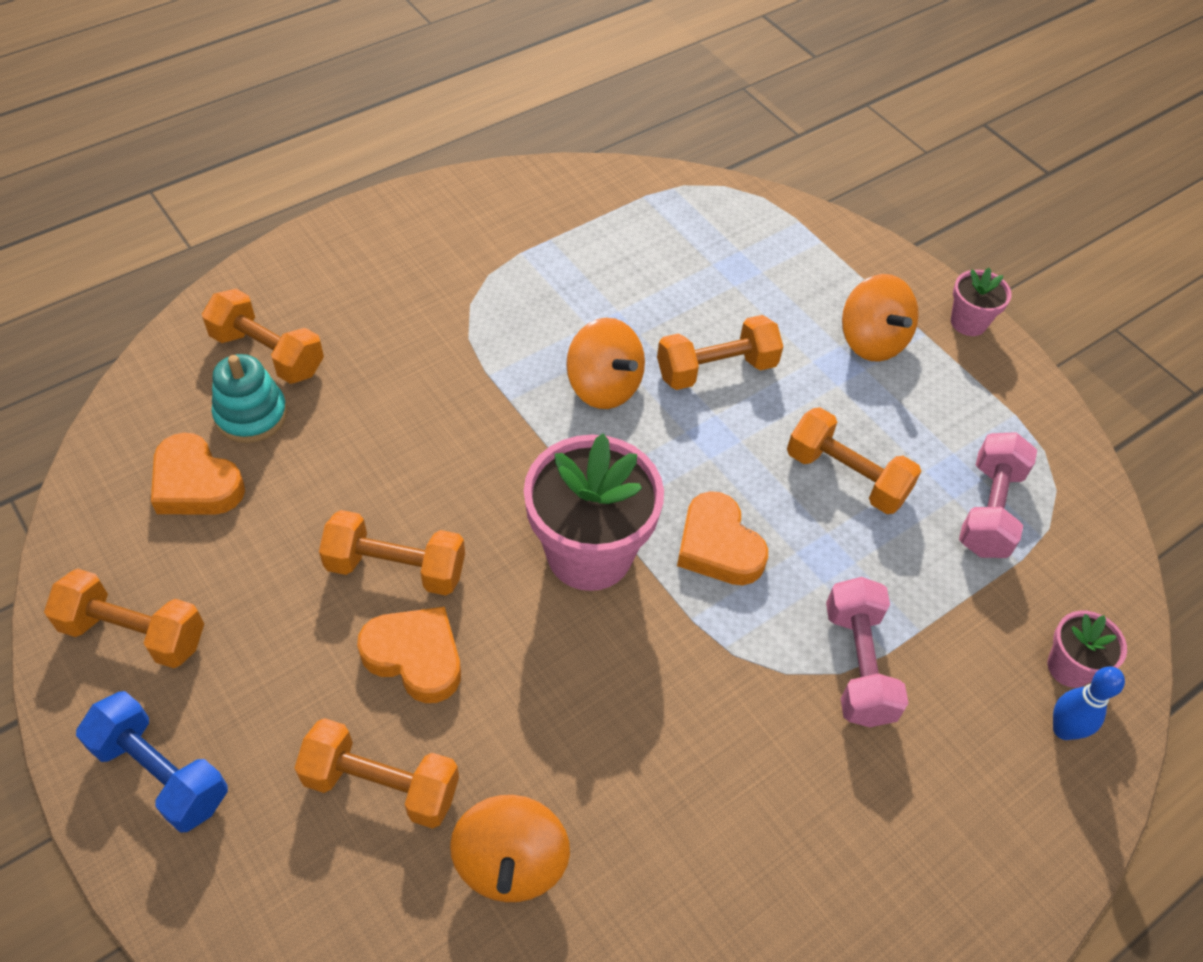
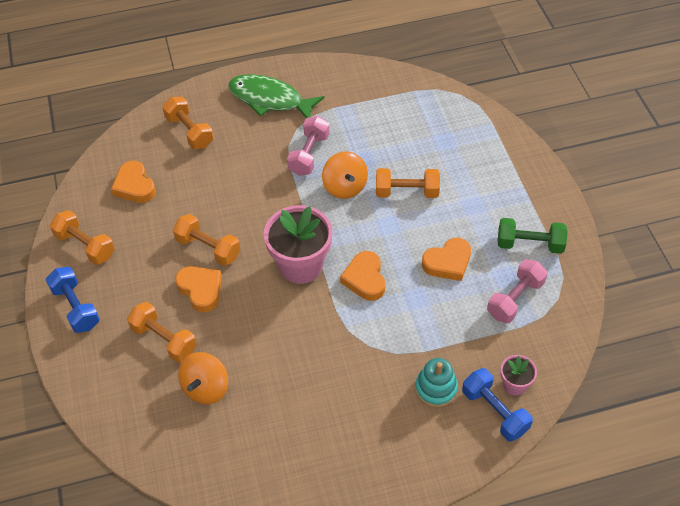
camera: 25 degrees right, 0 degrees up
(251, 415) = (171, 160): turquoise stacking toy -> turquoise stacking toy (436, 388)
(398, 263) = (269, 99): none -> green fish
(846, 476) = (448, 262): orange dumbbell -> orange heart
(858, 665) = (406, 352): pink dumbbell -> pink dumbbell (309, 154)
(872, 341) = (498, 197): orange spinning top -> none
(962, 408) = (529, 244): none -> green dumbbell
(968, 322) = (559, 200): pink flower pot -> none
(1063, 729) = (494, 411): blue bowling pin -> blue dumbbell

